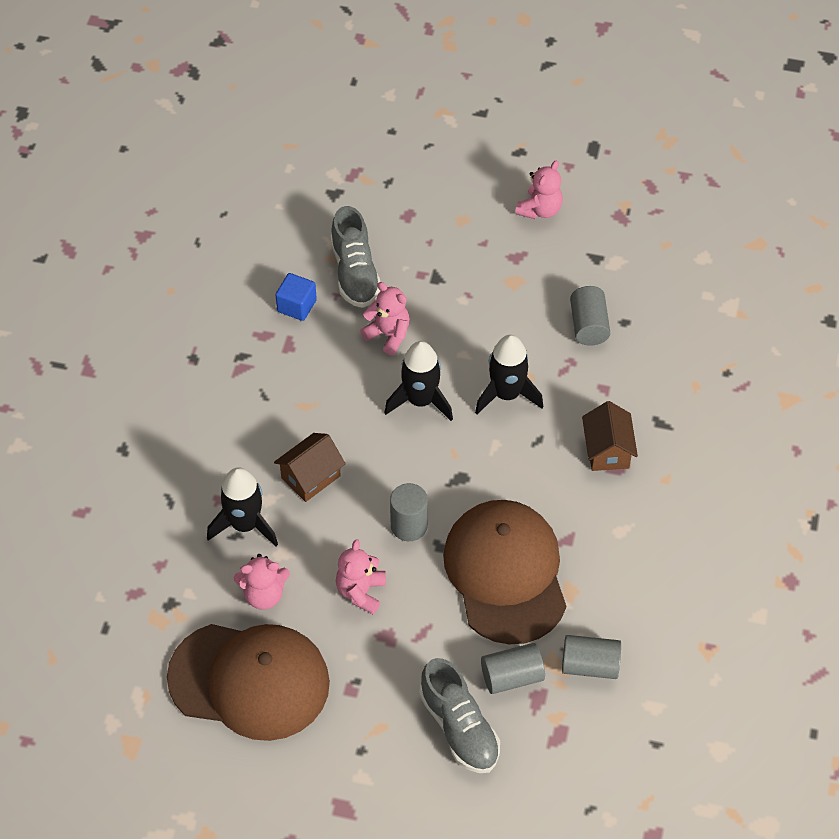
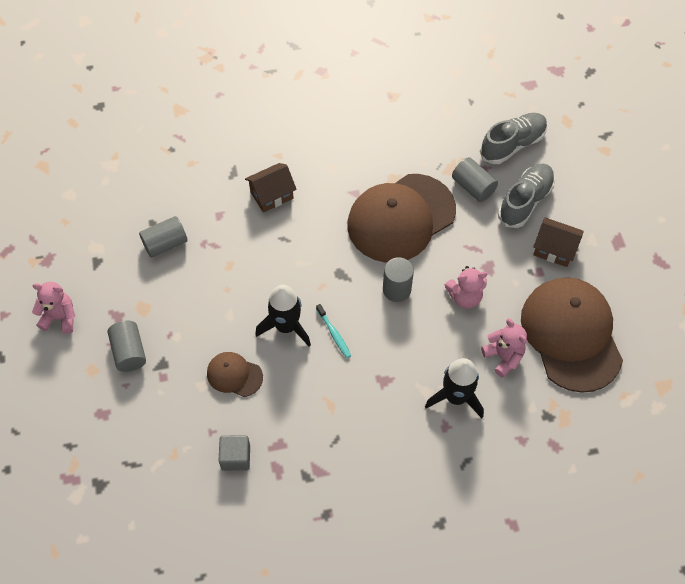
camera: 115 degrees left, 5 degrees up
(297, 306) = (236, 457): blue cube -> grey cube
(310, 477) = (391, 371): brown house -> brown house (554, 249)
(355, 273) = (181, 428): grey shoe -> grey shoe (512, 145)
(386, 441) = (334, 334): none -> turquoise toothbrush
(388, 335) = (234, 375): pink teddy bear -> brown cap
(506, 394) = (253, 272): black rocket -> none
(590, 665) = (440, 150): grey cylinder -> grey cylinder (129, 352)

